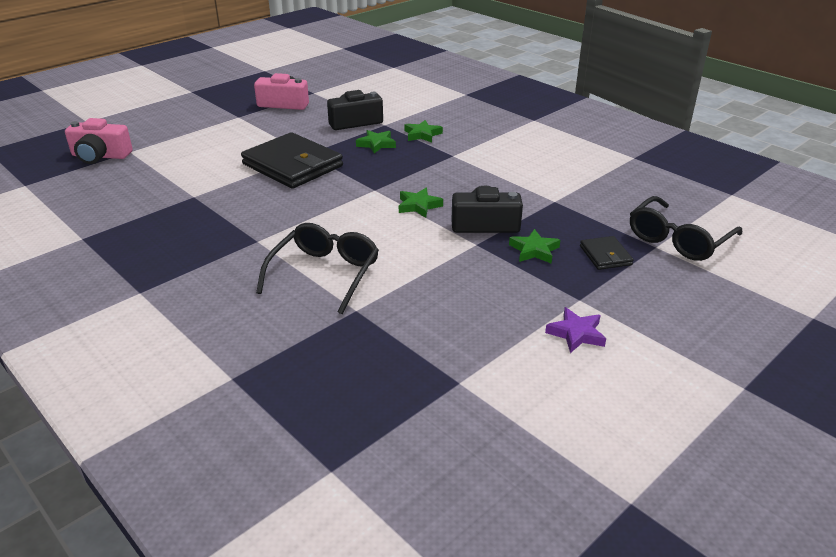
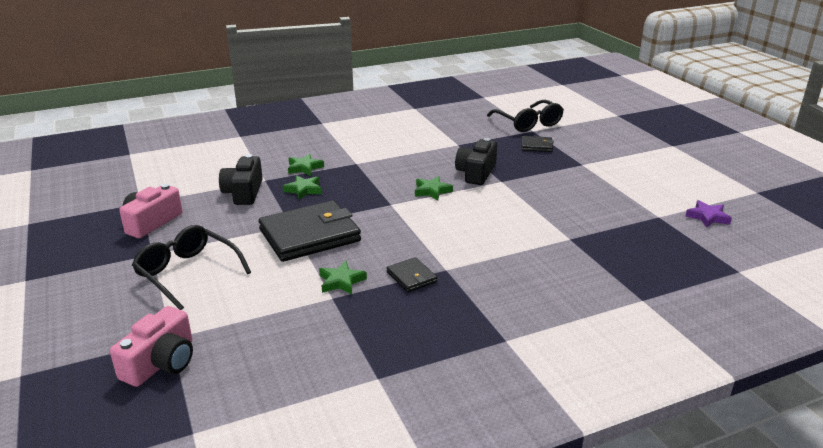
camera: 70 degrees left, 5 degrees down
(237, 225) = (411, 277): none -> black wallet
(325, 274) = (515, 244): black glasses -> black glasses (187, 273)
(534, 250) = (519, 164): green star -> green star (341, 281)
(576, 334) = (617, 173): purple star -> purple star (707, 217)

